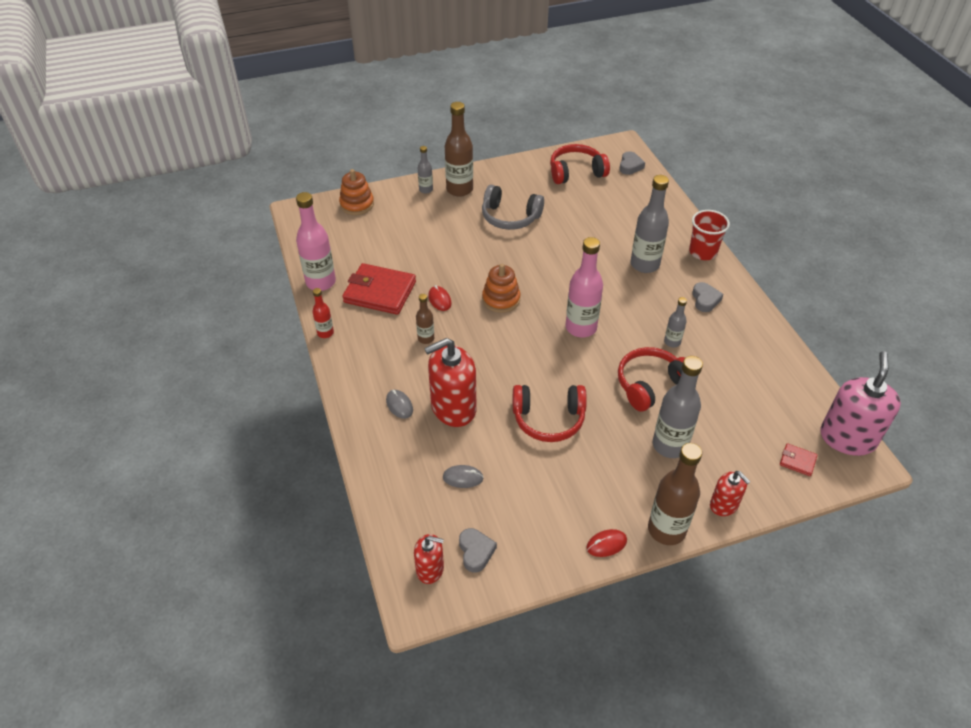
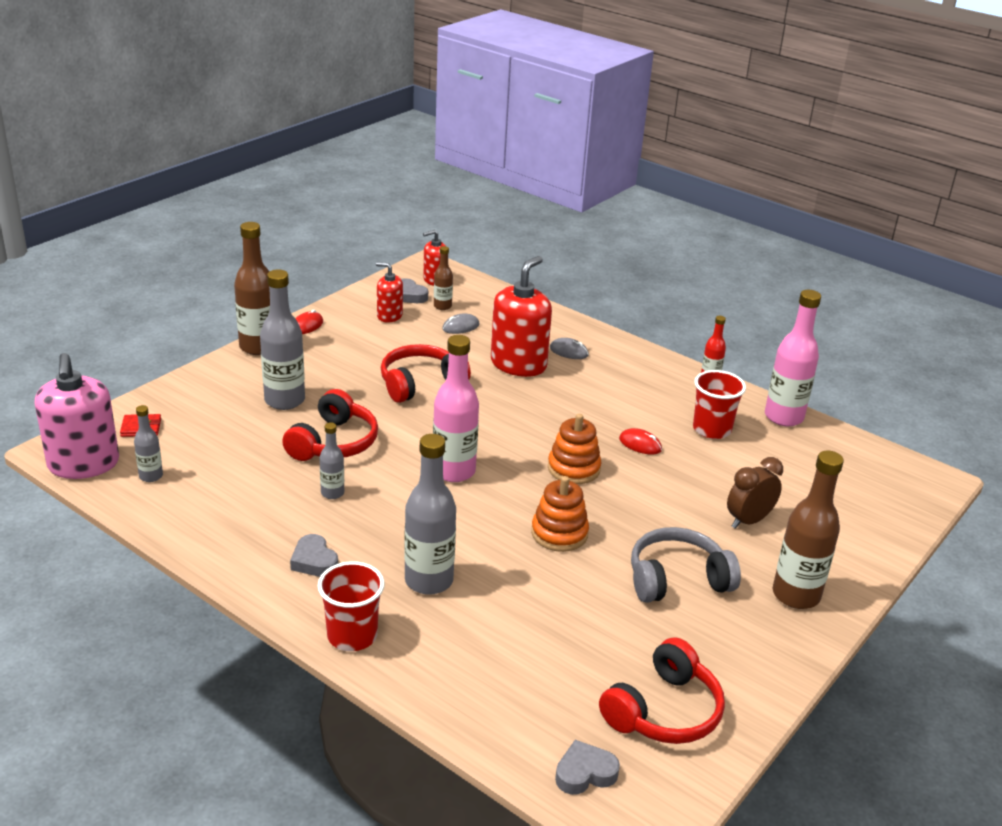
camera: 145 degrees right, 15 degrees down
(357, 204) = (886, 516): orange stacking toy -> orange stacking toy (559, 533)
(380, 292) = (711, 429): red wallet -> red cup
(426, 190) = (838, 574): grey bottle -> grey bottle (151, 476)
(426, 338) = (609, 406): brown bottle -> brown bottle (442, 306)
(435, 230) = (748, 521): none -> brown clock
(630, 166) = (585, 773): grey heart -> grey heart turned 90 degrees clockwise
(724, 505) = (210, 375): red soap dispenser -> red soap dispenser (389, 316)

